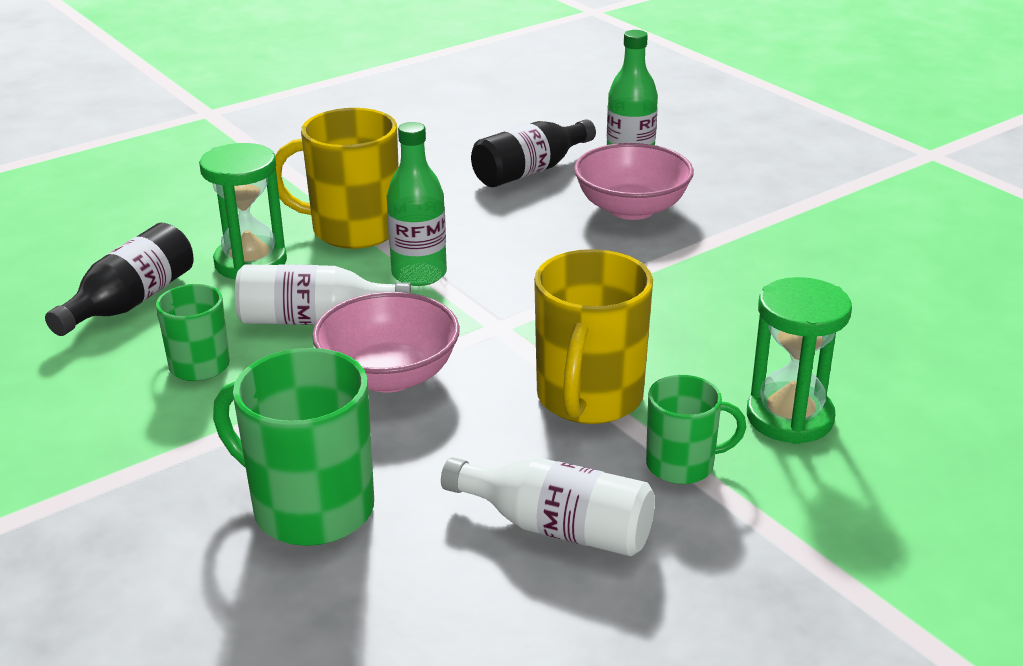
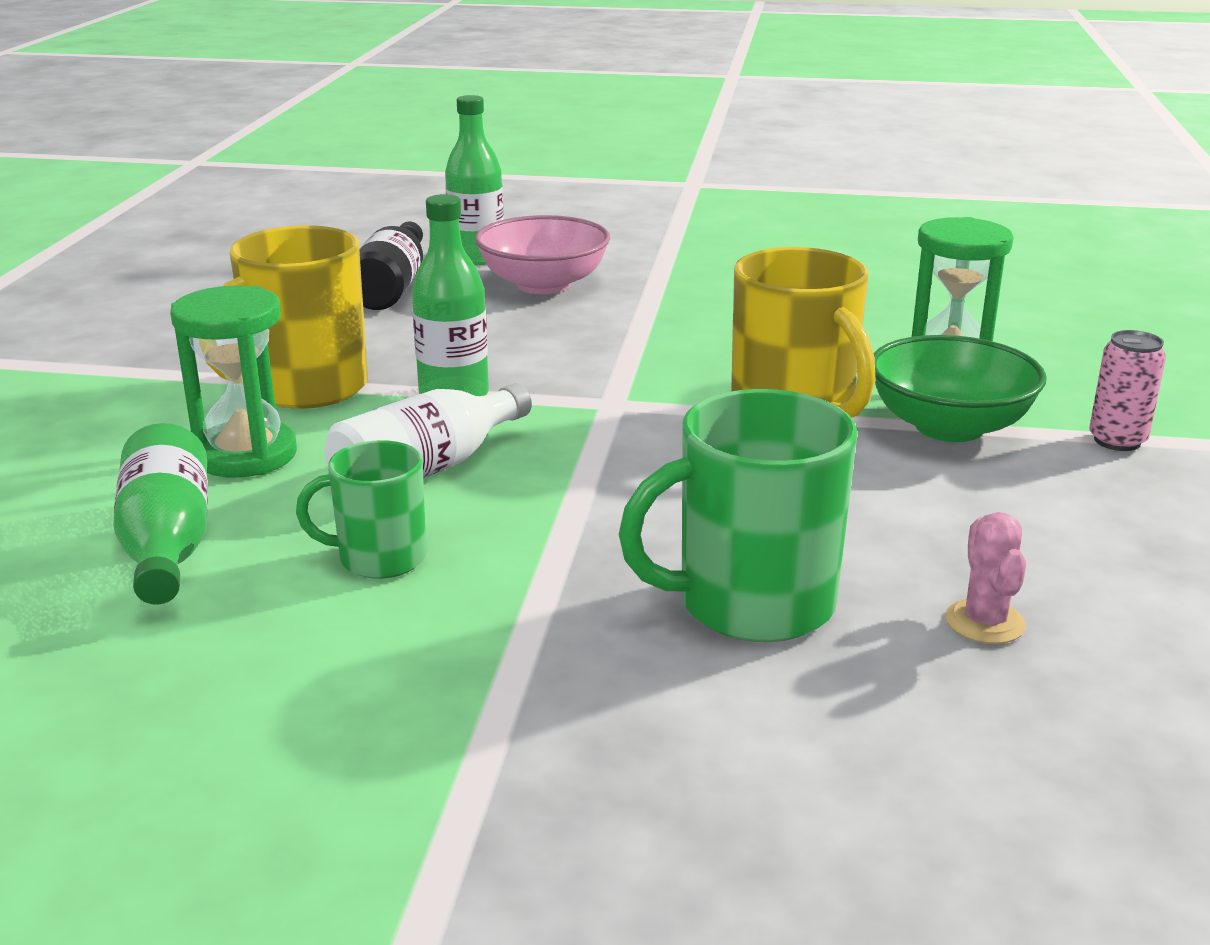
camera: 45 degrees left, 5 degrees down
(131, 302) = (168, 545): black bottle -> green bottle
(389, 376) = (597, 477): pink bowl -> none
(407, 608) = (984, 622): none -> pink cactus
(557, 528) = (961, 508): white bottle -> none
(682, 465) = (949, 427): green mug -> green bowl
(789, 549) = (1117, 441): none -> pink can

